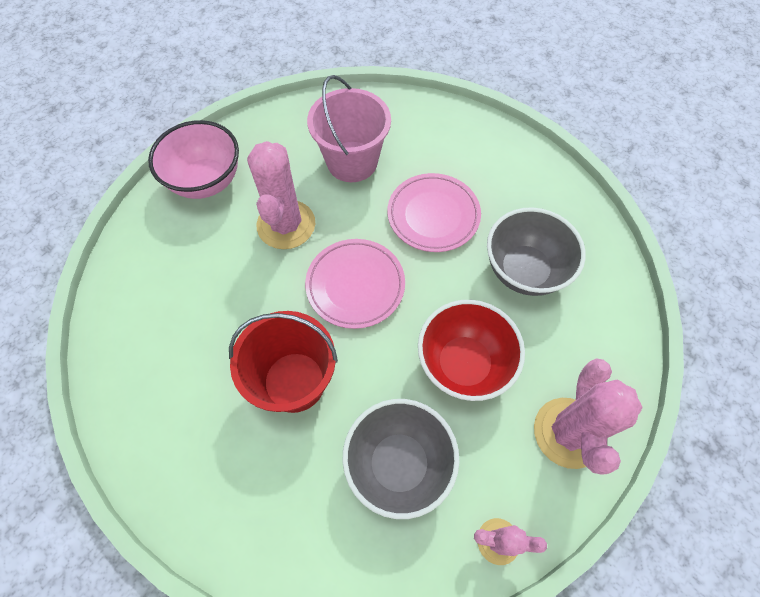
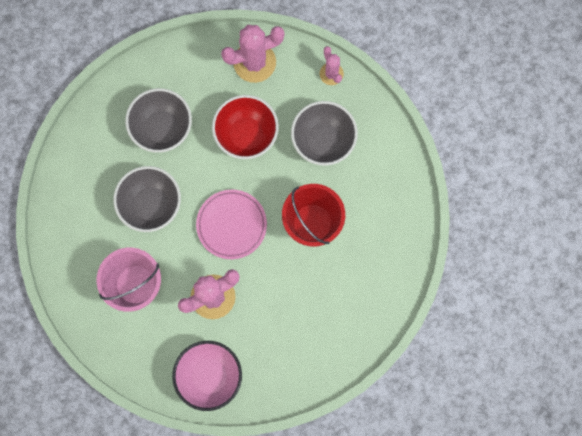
camera: 120 degrees left, 15 degrees up
(433, 215) = (151, 205): pink plate -> grey bowl

